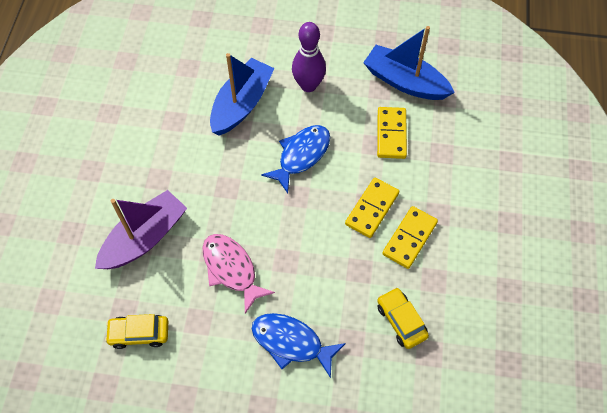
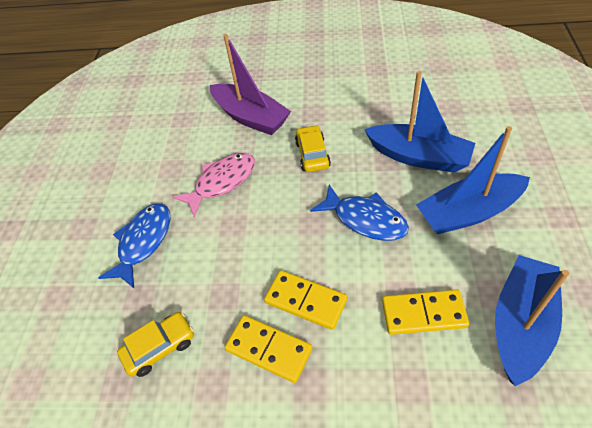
camera: 90 degrees right, 10 degrees down
(139, 333) = (161, 132): yellow car -> yellow car (312, 154)
(308, 85) = (468, 212): purple bowling pin -> blue boat

